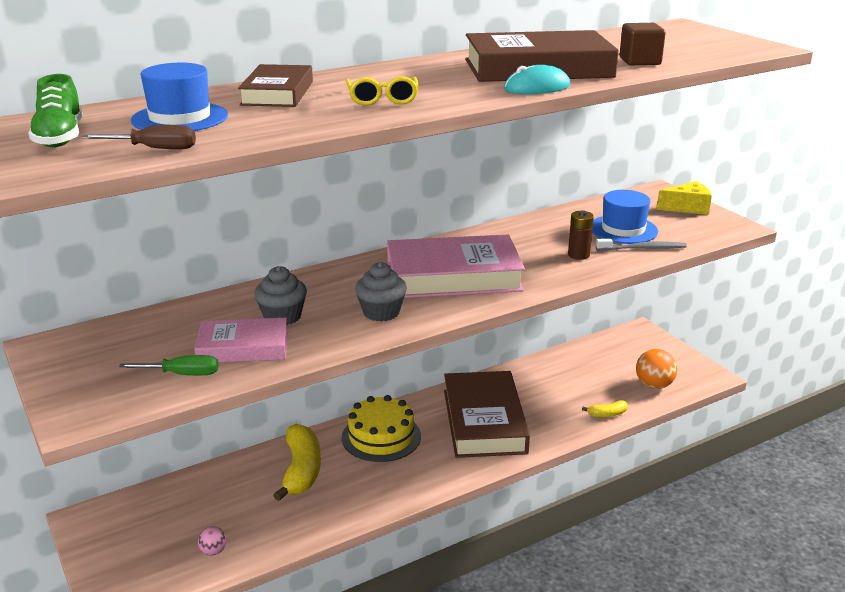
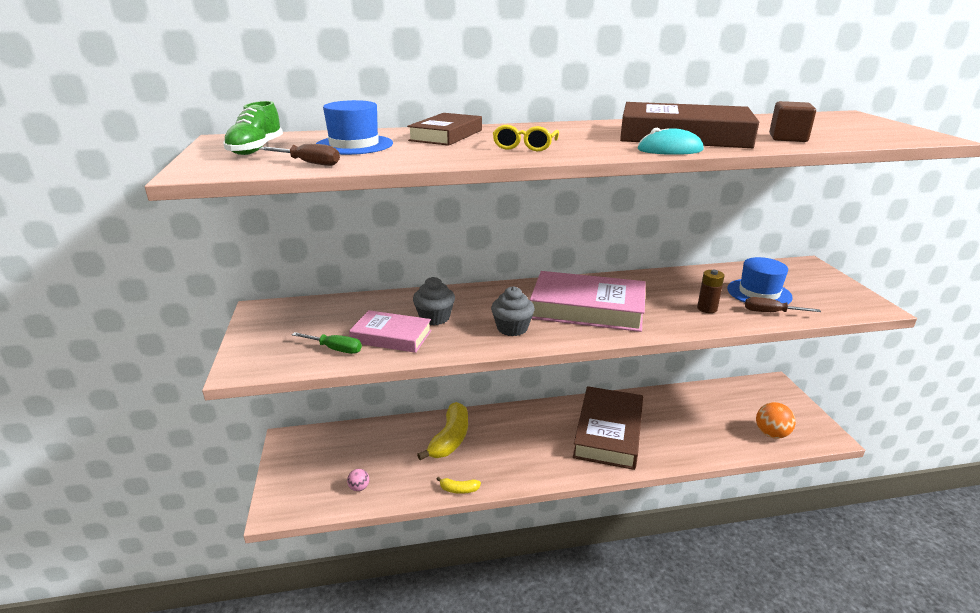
camera: 20 degrees right, 0 degrees up
(381, 436) = (521, 426): yellow cake -> none
(607, 414) = (718, 450): yellow banana -> yellow banana (459, 489)
(643, 248) = (771, 312): grey toothbrush -> brown screwdriver
(687, 207) = (830, 283): yellow cheese -> none

